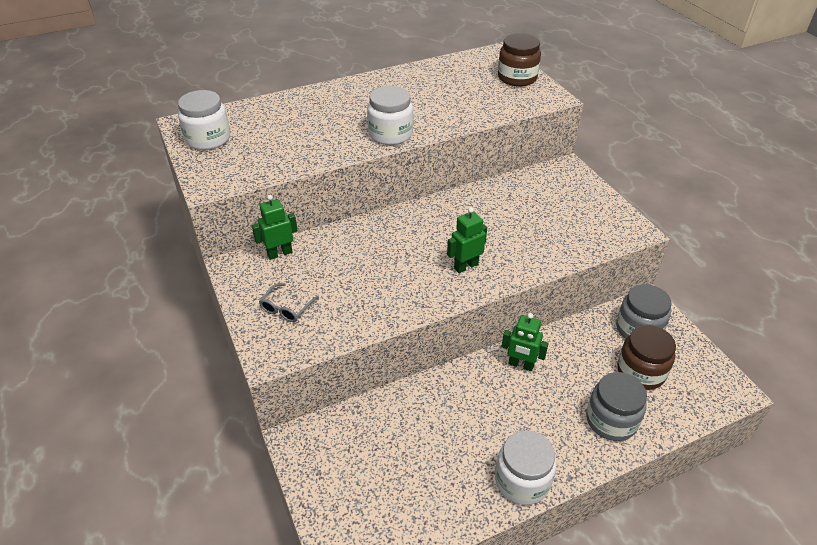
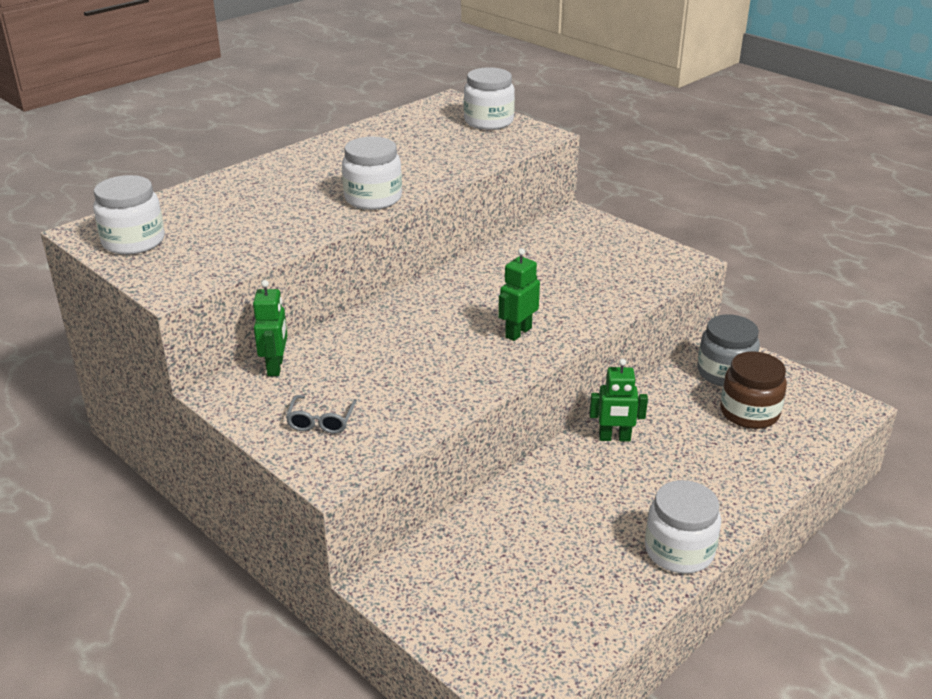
camera: 20 degrees left, 10 degrees down
(279, 253) = (275, 367): green robot -> green robot turned 135 degrees clockwise
(517, 78) = (488, 121): brown jar -> white jar
(611, 420) = (743, 467): grey jar -> none

